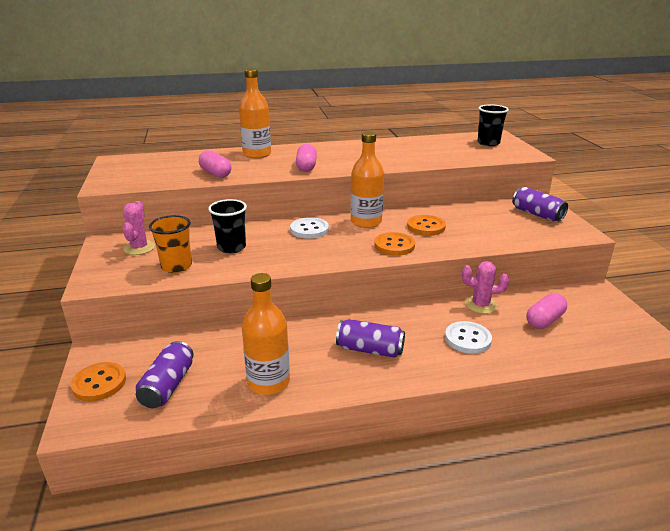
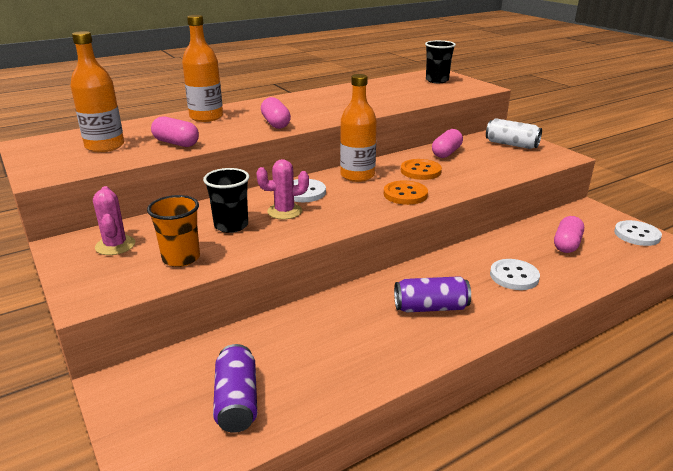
camera: 20 degrees left, 0 degrees up
(99, 383) = (146, 420): orange button -> none
(268, 382) = (351, 367): orange bottle -> orange bottle (105, 146)
(465, 213) = (446, 153): none -> pink capsule
(480, 305) = (501, 241): pink cactus -> pink cactus (284, 211)
(537, 214) = (511, 144): purple can -> white can
(629, 325) = (637, 235): none -> white button

